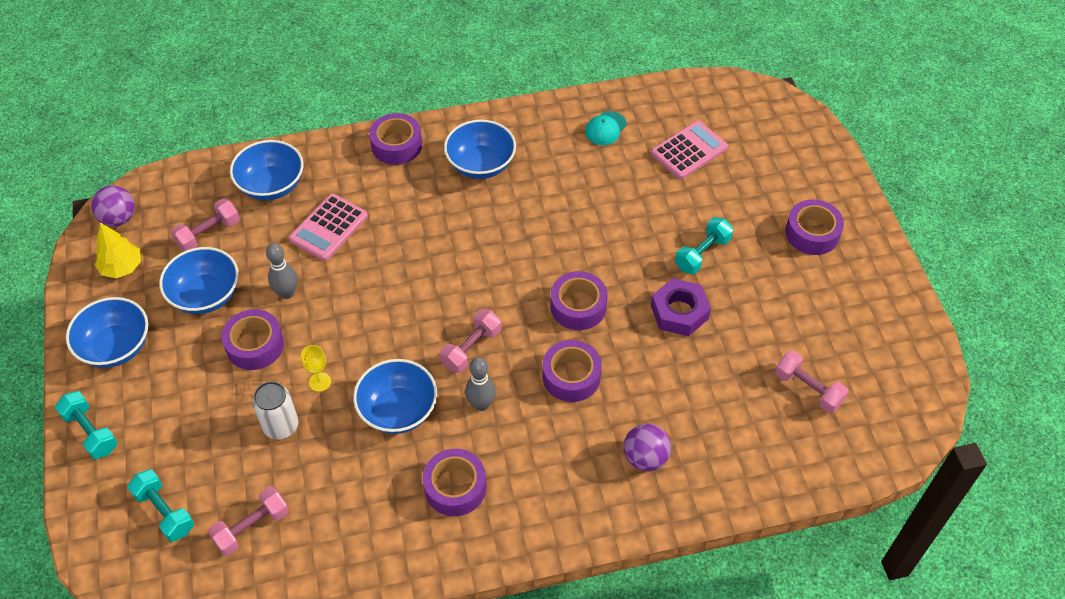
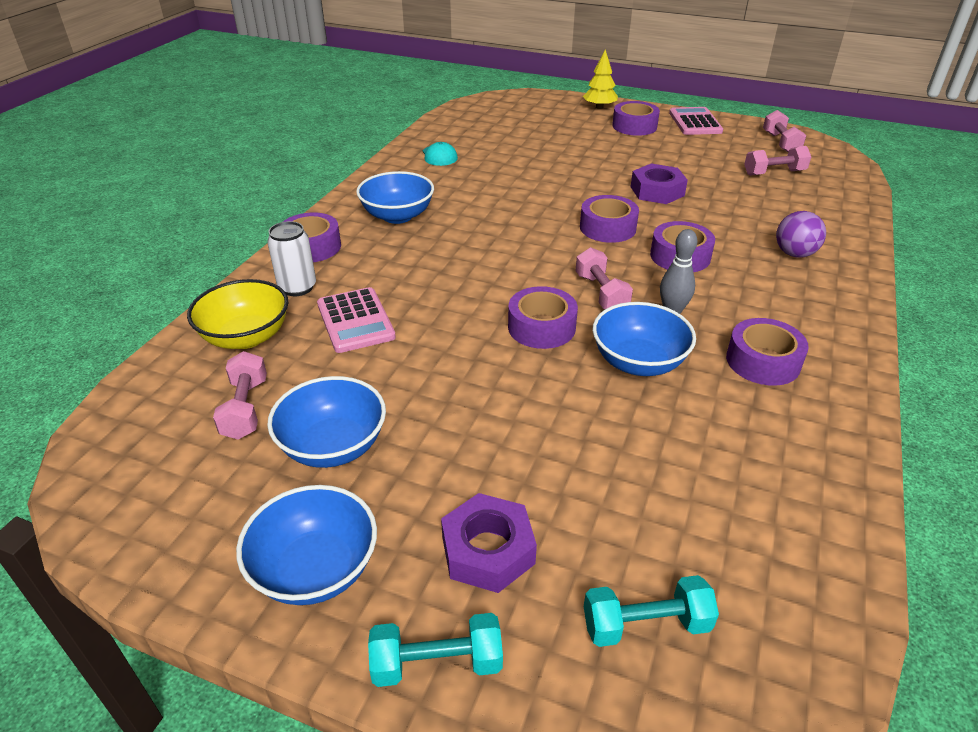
camera: 55 degrees left, 15 degrees down
(119, 219) = (108, 481): purple ball -> none
(122, 267) = (191, 509): yellow tree -> yellow tree (599, 107)
(173, 414) = (488, 550): none -> purple nut
(252, 527) = (726, 539): pink dumbbell -> pink dumbbell (780, 143)
(255, 345) = (452, 432): purple tape -> purple tape (541, 327)
(271, 185) = (246, 337): blue bowl -> yellow bowl
(281, 426) = (590, 455): white can -> white can (297, 287)
(287, 293) = (406, 380): grey bowling pin -> none
(320, 382) = (553, 402): yellow goblet -> none
(689, 151) = (506, 136): pink calculator -> pink calculator (695, 122)
(702, 254) = (610, 165): turquoise dumbbell -> none

